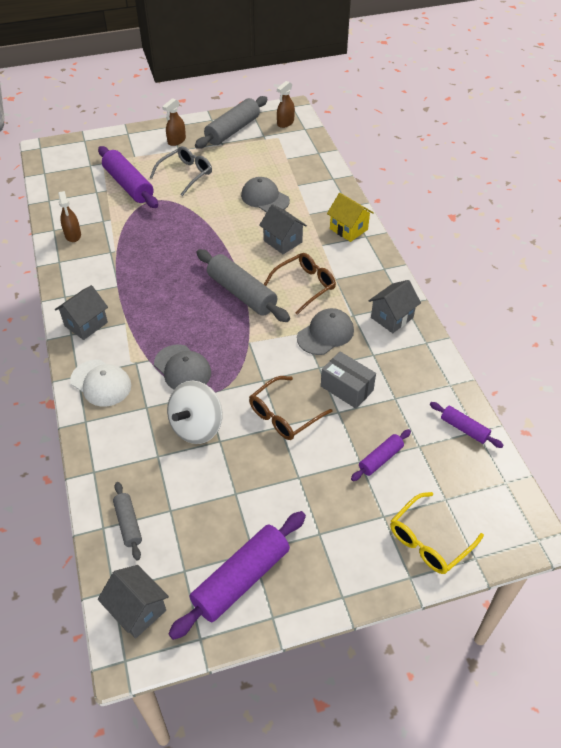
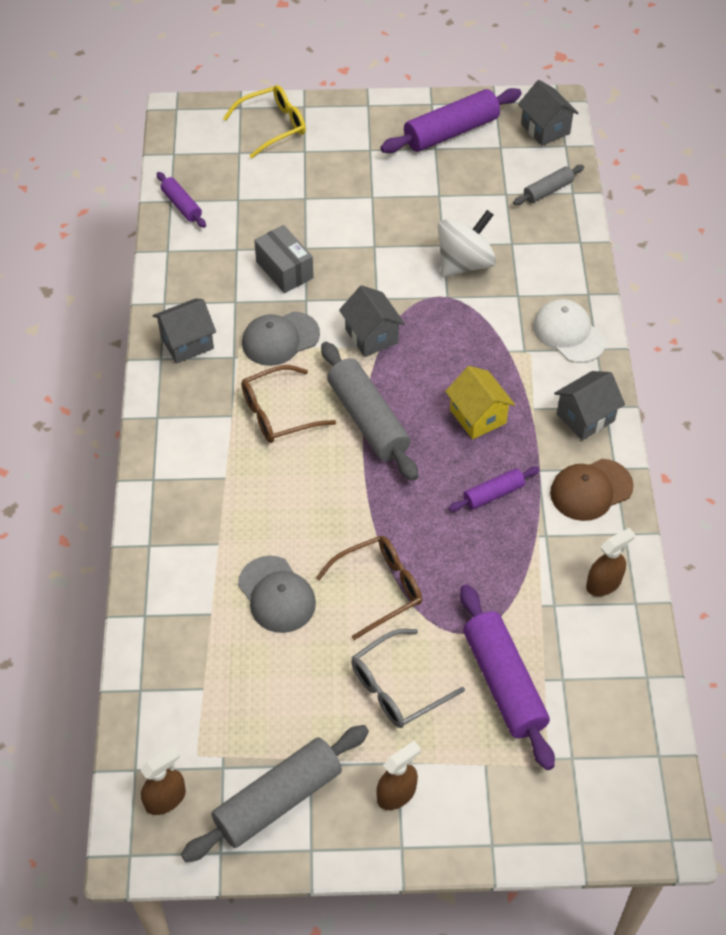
camera: 165 degrees left, 5 degrees up
(73, 235) = (604, 583): brown spray bottle -> brown spray bottle turned 60 degrees clockwise
(81, 281) = (591, 490): none -> brown cap
(128, 524) = (548, 191): grey rolling pin -> grey rolling pin turned 60 degrees clockwise
(182, 368) = (468, 331): grey cap -> none
(283, 241) = (280, 497): grey house -> grey house (371, 336)
(283, 416) = (366, 255): brown glasses -> brown glasses (380, 588)
(348, 229) = (172, 498): yellow house -> yellow house (478, 416)
(380, 459) = (283, 196): purple rolling pin -> purple rolling pin (493, 494)

